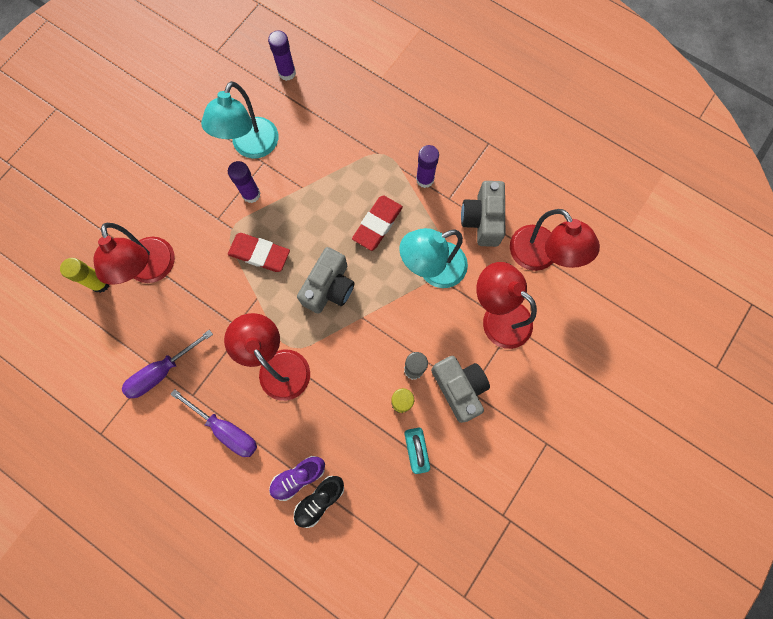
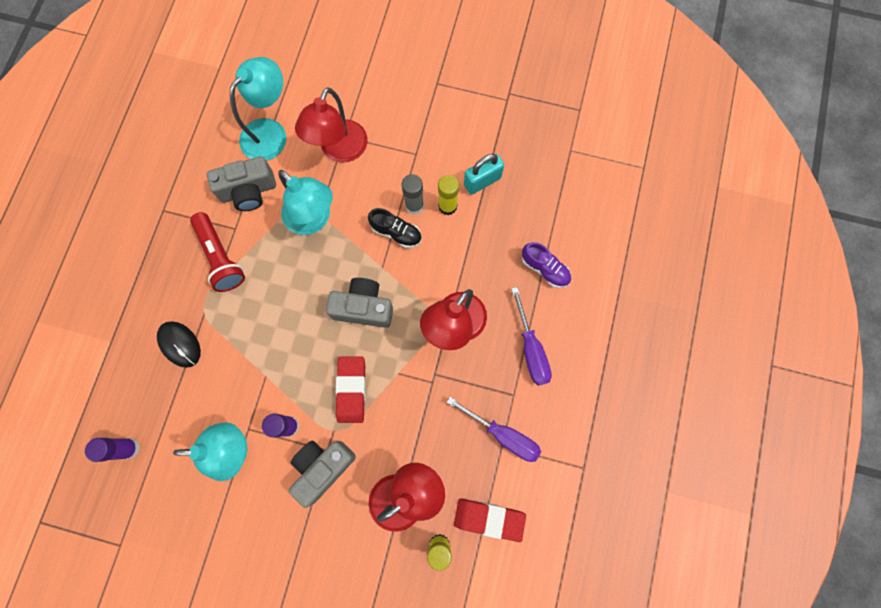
camera: 110 degrees left, 0 degrees up
(226, 429) = (531, 349): purple screwdriver -> purple screwdriver turned 150 degrees clockwise
(319, 500) = (556, 244): black shoe -> black shoe (396, 233)
(357, 128) = (180, 344): none -> black mouse
(377, 224) = (283, 286): red eraser -> red eraser (489, 519)
(425, 179) = (220, 257): purple glue stick -> red flashlight
(459, 388) = (416, 163): grey camera -> grey camera (322, 468)
(539, 257) = (270, 132): red lamp -> turquoise lamp

